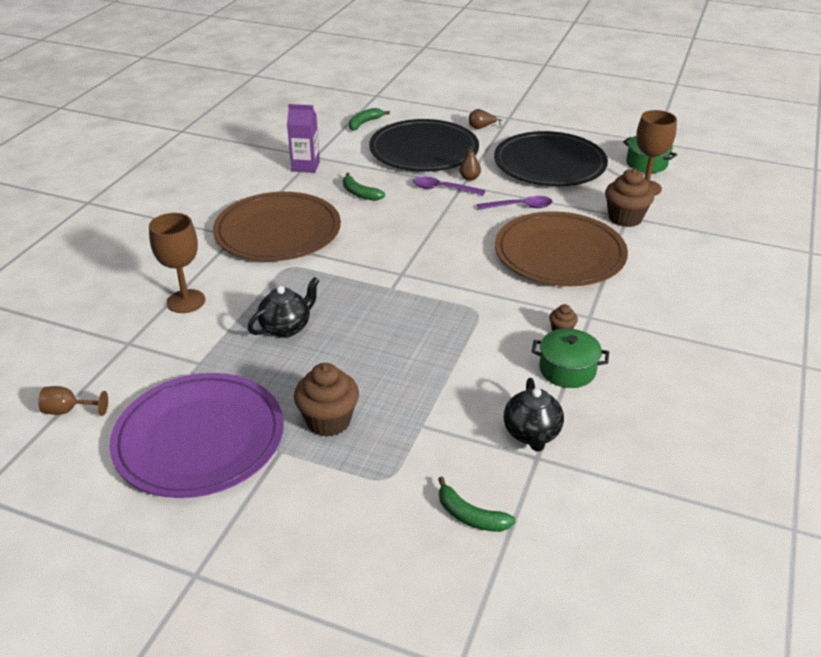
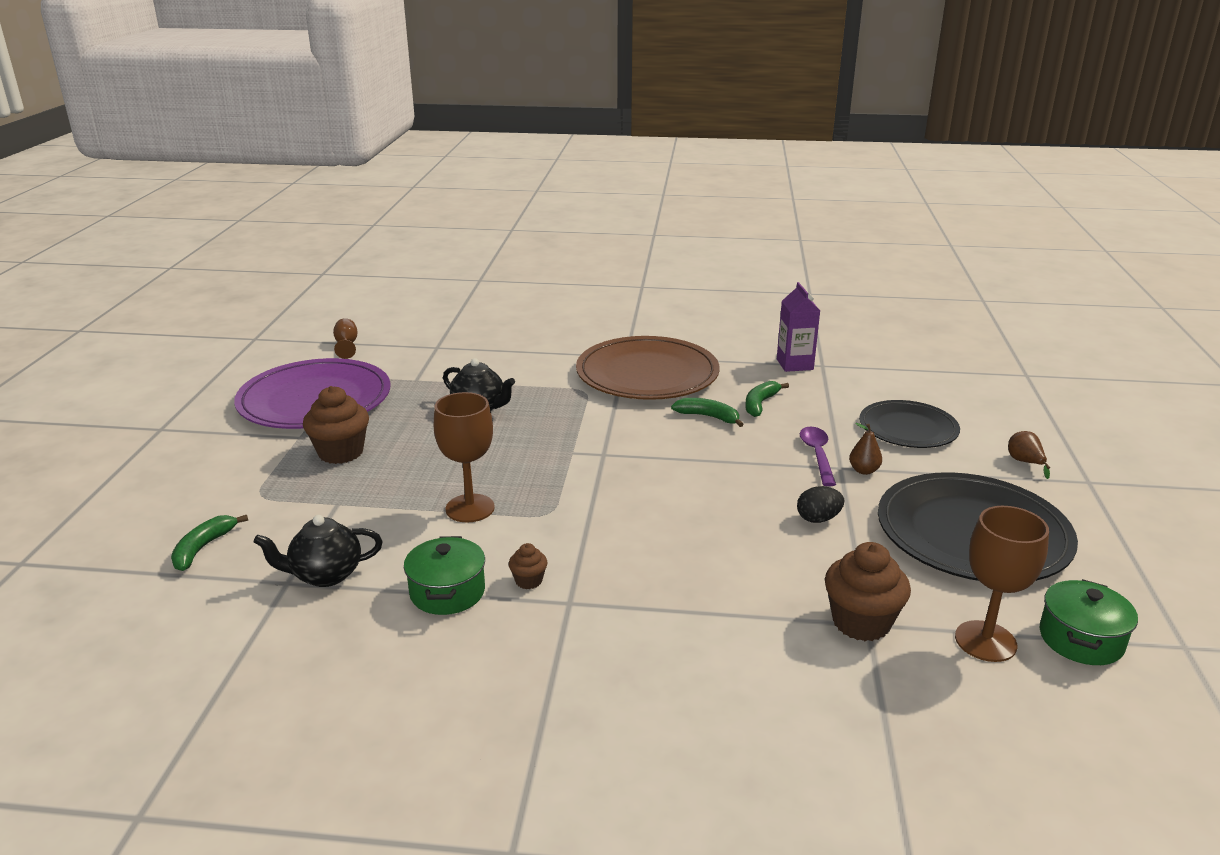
camera: 75 degrees right, 10 degrees down
(186, 301) = (505, 356): brown goblet -> brown goblet (470, 508)
(365, 123) = (939, 380): green banana -> green banana (708, 417)
(424, 150) = (908, 428): black plate -> black plate, size x0.61
(520, 207) = (818, 519): purple spoon -> black egg
(559, 254) = (713, 564): brown plate -> none

